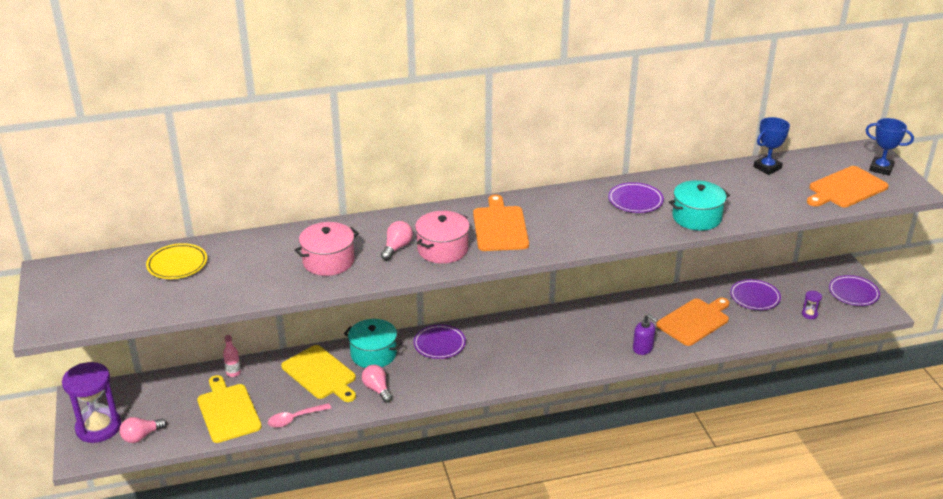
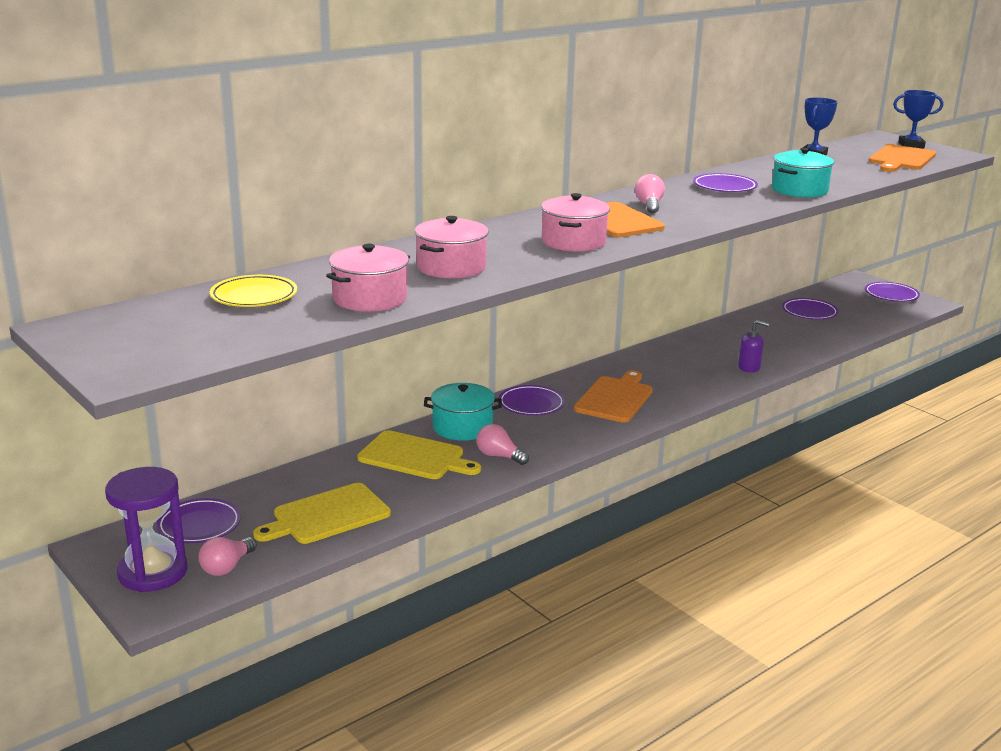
camera: 25 degrees left, 10 degrees down
(148, 396) = (199, 525): none -> purple plate
(228, 411) = (327, 515): yellow cutting board -> yellow cutting board turned 75 degrees counterclockwise
(233, 373) = (299, 478): pink bottle -> none
(245, 284) = (370, 299): none -> pink pot
(295, 419) = (424, 504): pink spoon -> none
(397, 248) = (519, 247): pink light bulb -> pink light bulb (649, 205)
(694, 321) = (774, 338): orange cutting board -> orange cutting board (615, 398)
(809, 314) = (872, 315): purple hourglass -> none

